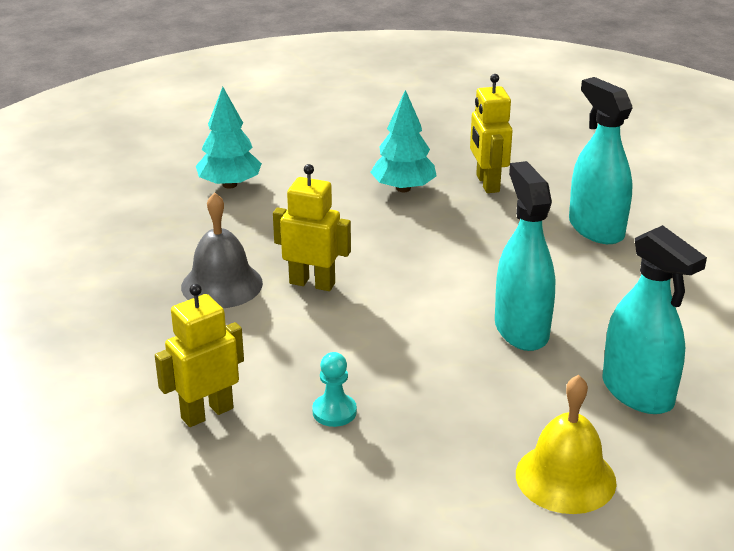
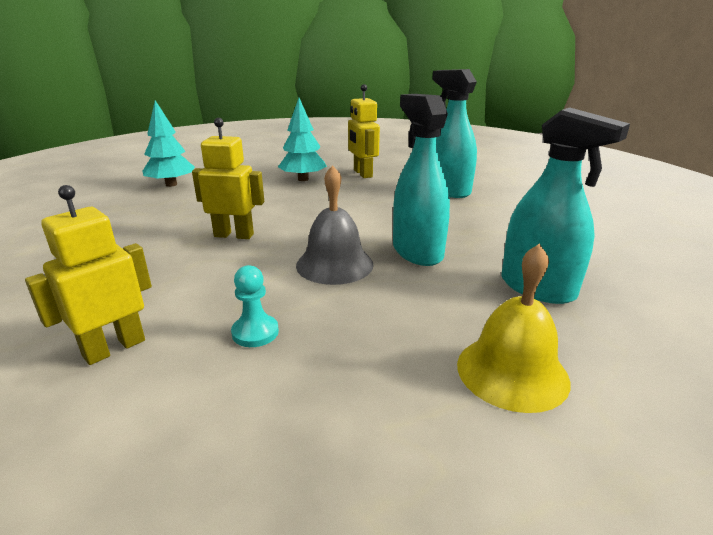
camera: 10 degrees left, 5 degrees down
(222, 284) = (153, 242): grey bell -> grey bell (334, 264)

